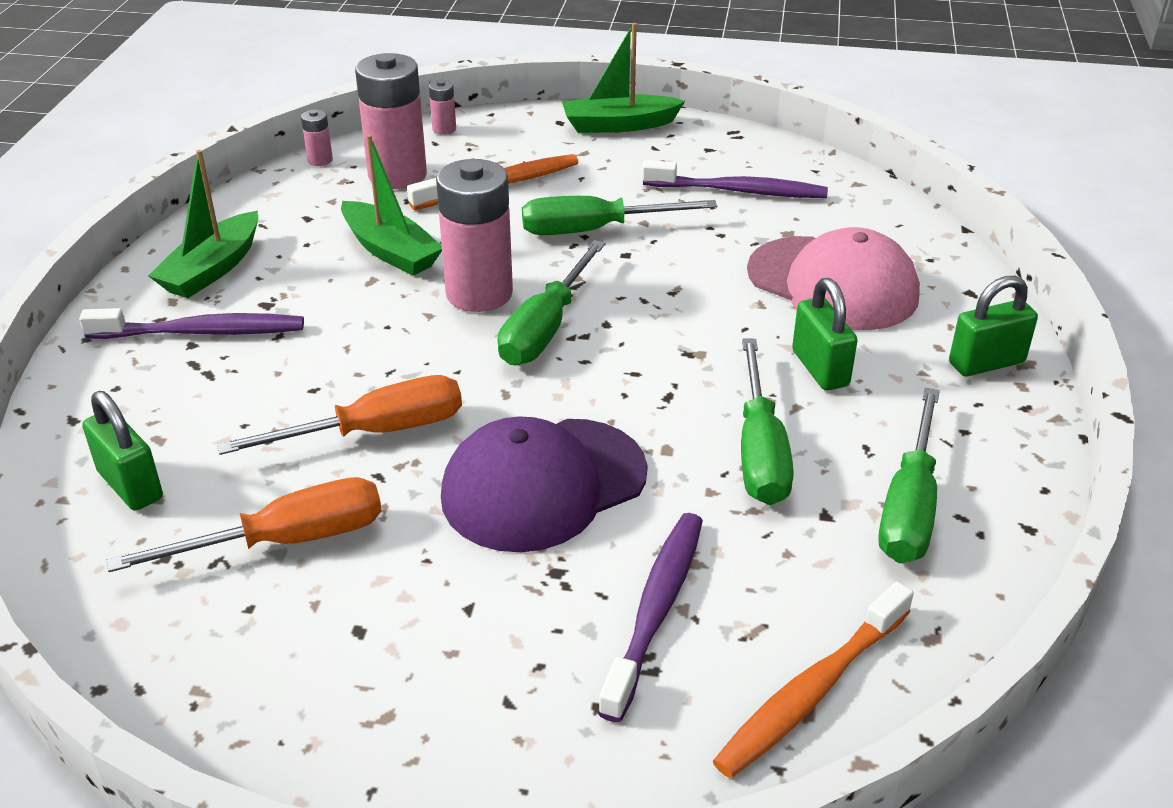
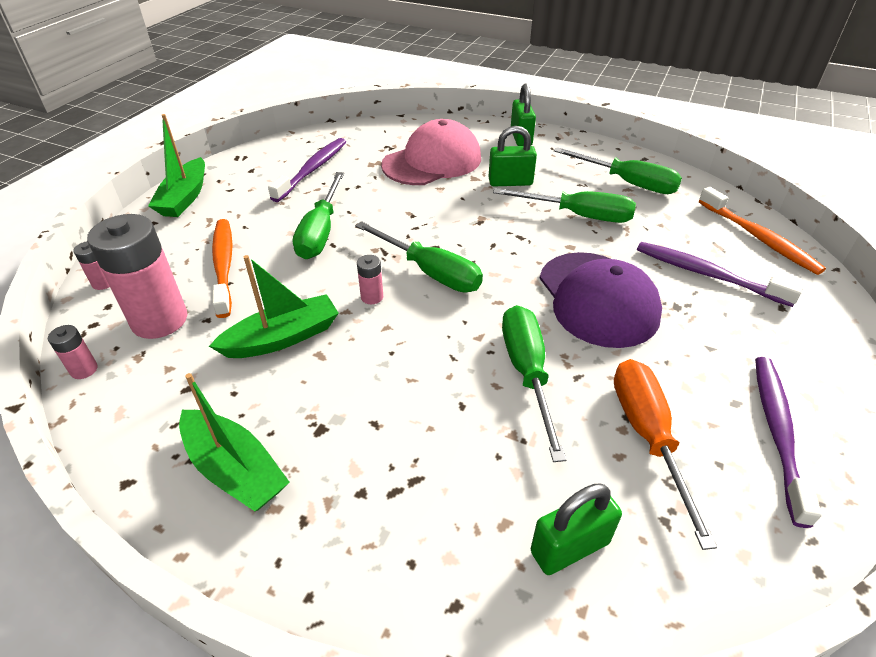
camera: 75 degrees left, 5 degrees up
(202, 332) = (345, 482): purple toothbrush -> purple toothbrush (777, 432)
(375, 432) = (527, 373): orange screwdriver -> green screwdriver
(479, 293) = (372, 297): pink battery -> pink battery, size x0.43

